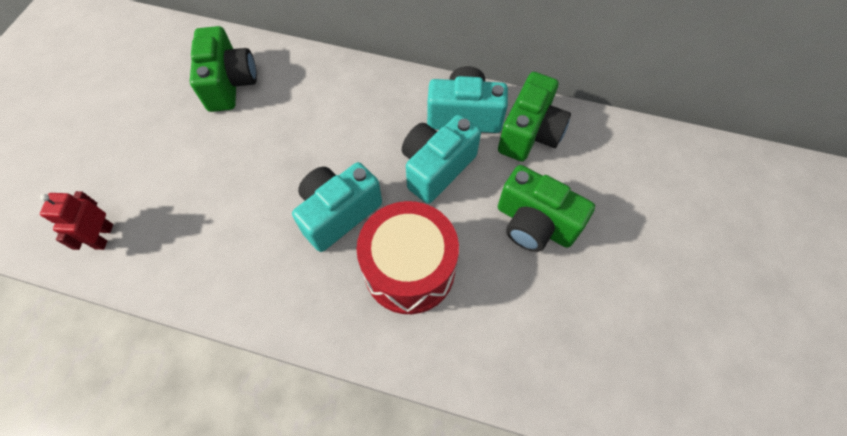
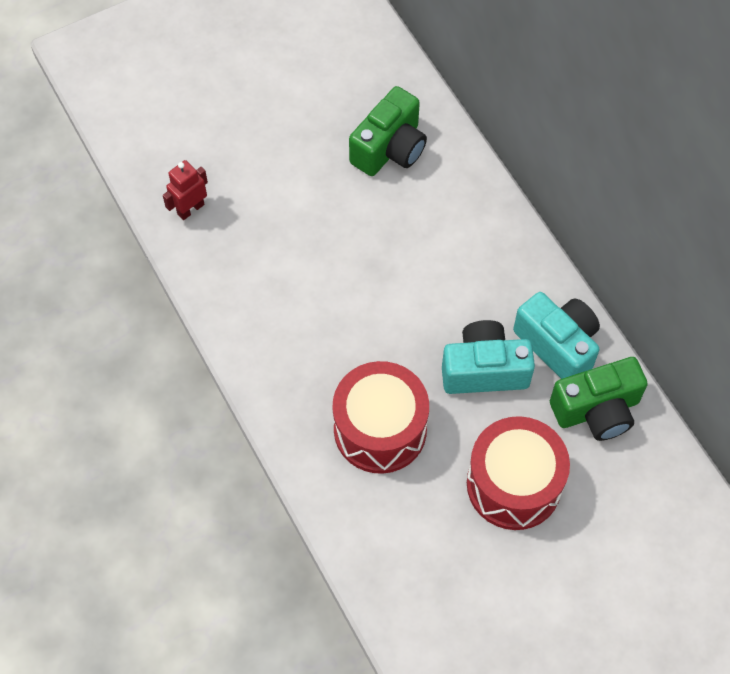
camera: 45 degrees right, 0 degrees up
(338, 213) = (370, 339): turquoise camera -> none
(534, 224) = (513, 484): green camera -> red drum

